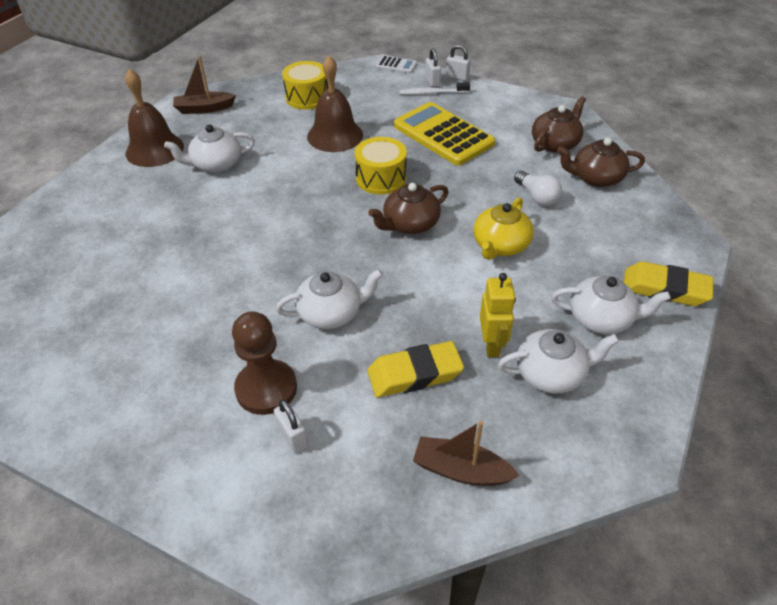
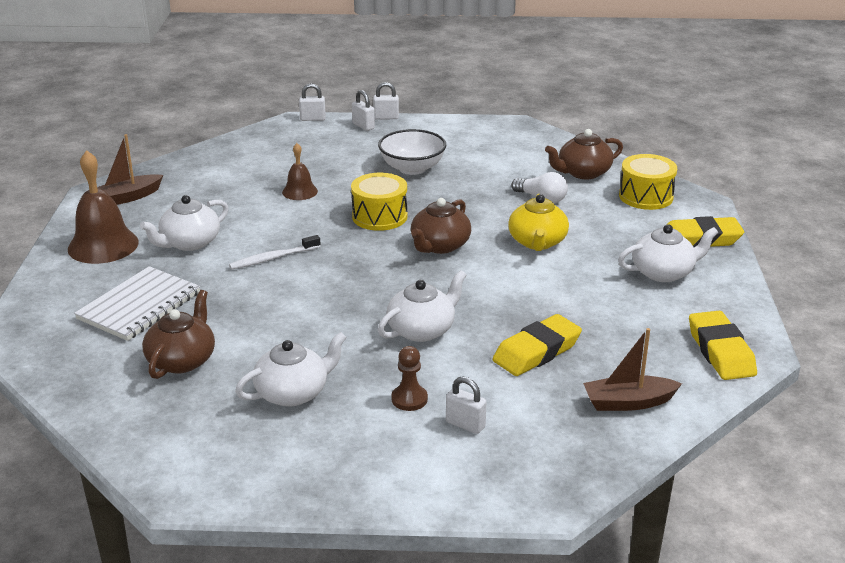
camera: 25 degrees left, 15 degrees down
(135, 216) = (139, 306): none -> white notebook
(266, 388) = (409, 399): brown pawn -> brown pawn, size x0.57
(307, 97) = (238, 165): yellow drum -> yellow drum (646, 196)
(335, 135) = (300, 191): brown bell -> brown bell, size x0.56
(396, 65) = (313, 119): white calculator -> white padlock
(432, 93) = (371, 136): white toothbrush -> white toothbrush (273, 258)
(443, 135) = (412, 168): yellow calculator -> white bowl
(492, 345) = (587, 314): yellow robot -> none
(551, 373) = (651, 320): white teapot -> white teapot (293, 393)
(555, 143) = (526, 154): brown teapot -> brown teapot (182, 360)
(598, 440) = (720, 351): none -> yellow eraser

